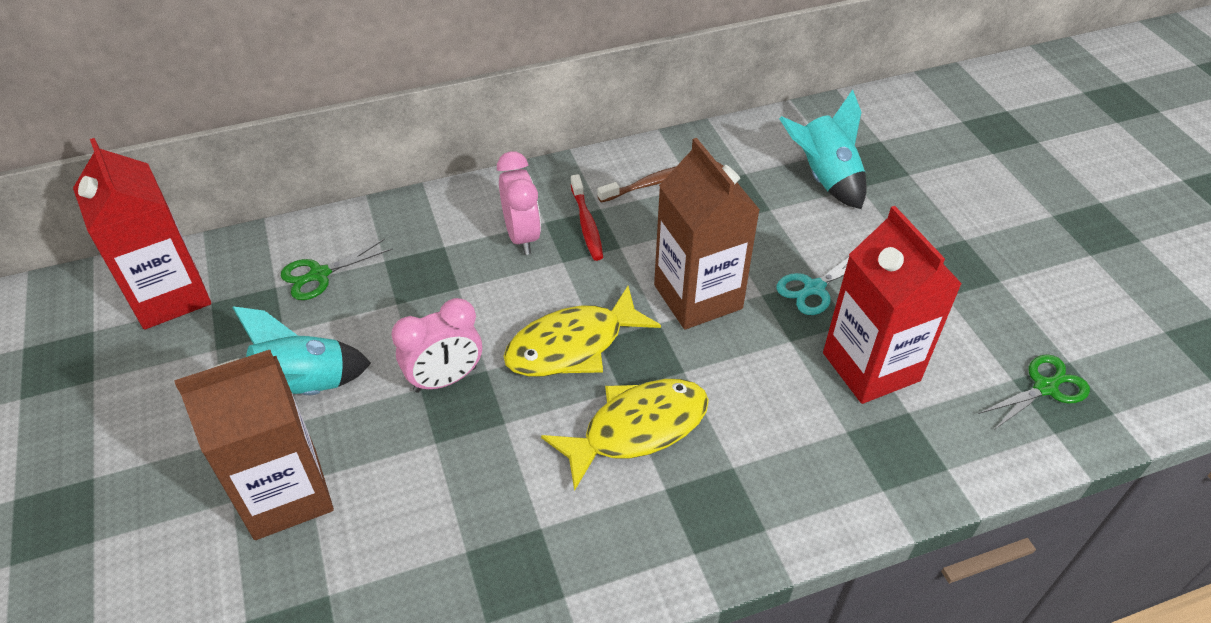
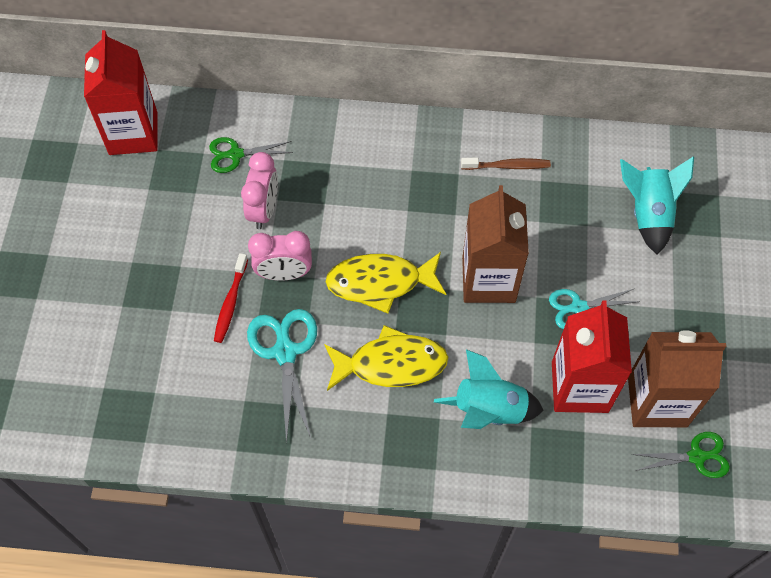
camera: 25 degrees right, 15 degrees up
(286, 494) = (154, 315): brown carton -> brown carton (657, 401)
(303, 389) = (192, 243): turquoise rocket -> turquoise rocket (489, 410)
(492, 469) = (285, 352): none -> turquoise scissors
(522, 236) = (389, 177): pink clock -> pink clock (264, 210)
(586, 224) = (441, 184): red toothbrush -> red toothbrush (230, 302)

